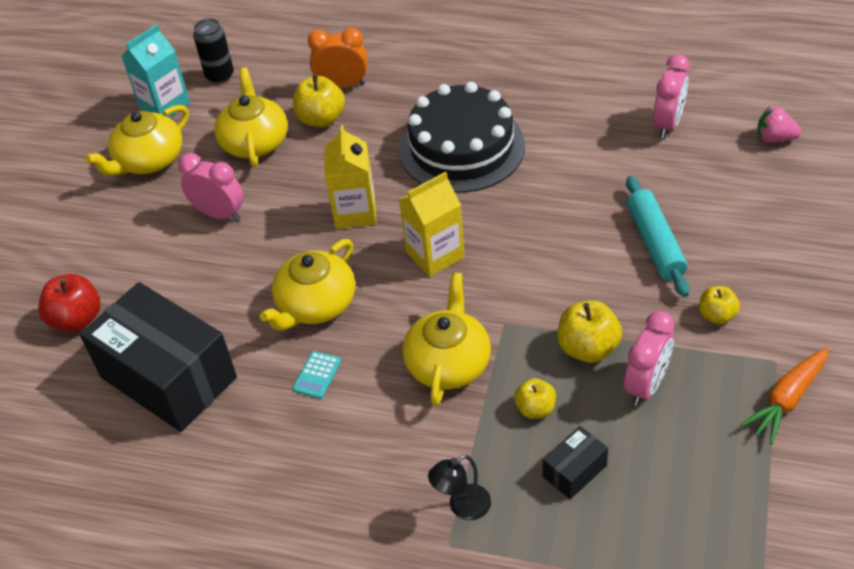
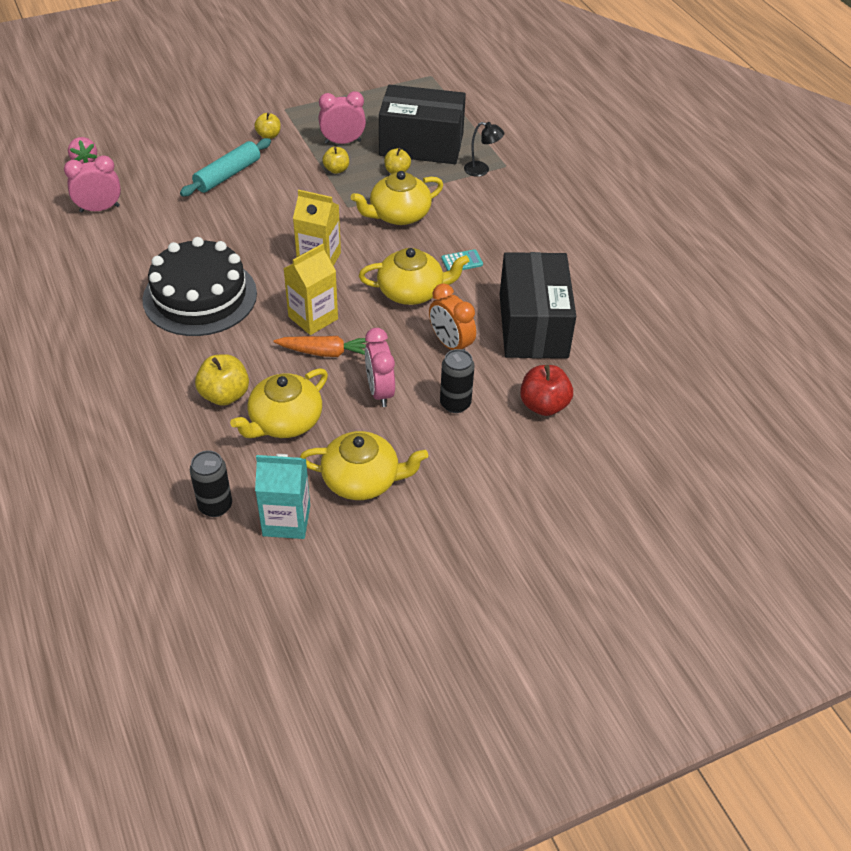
camera: 135 degrees left, 0 degrees up
(150, 257) = (455, 404): none -> black can
(342, 85) = (170, 406): orange clock -> orange clock (450, 344)
(574, 471) = (421, 145): black box -> black box, size x2.35
(588, 348) = (336, 170): yellow apple -> yellow apple, size x0.63
(786, 400) = (308, 98): orange carrot -> orange carrot (328, 352)

